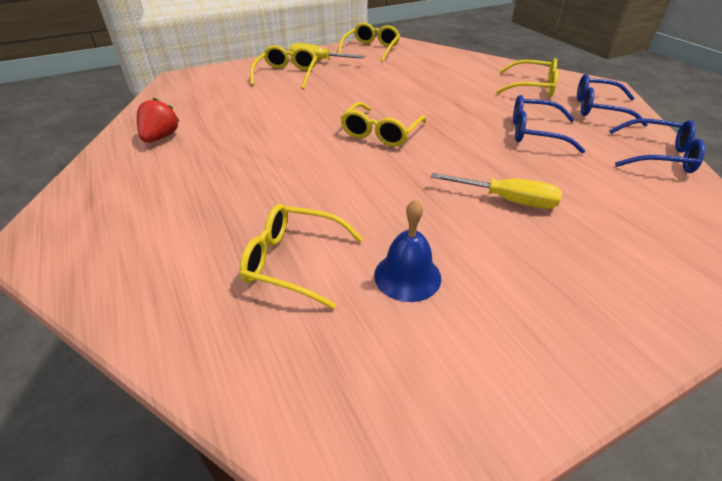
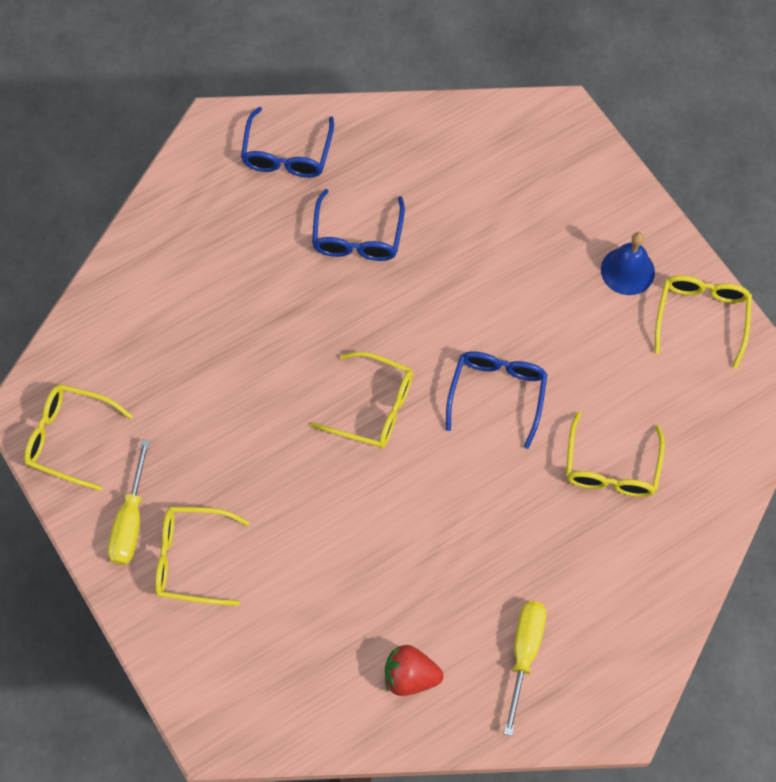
camera: 95 degrees left, 25 degrees up
(407, 276) = (614, 375): blue bell -> blue bell (627, 270)
(507, 200) = (498, 286): yellow screwdriver -> yellow screwdriver (524, 654)
(532, 87) = (223, 216): yellow glasses -> yellow glasses (701, 317)
(658, 156) = (399, 129): blue glasses -> blue glasses (497, 394)

